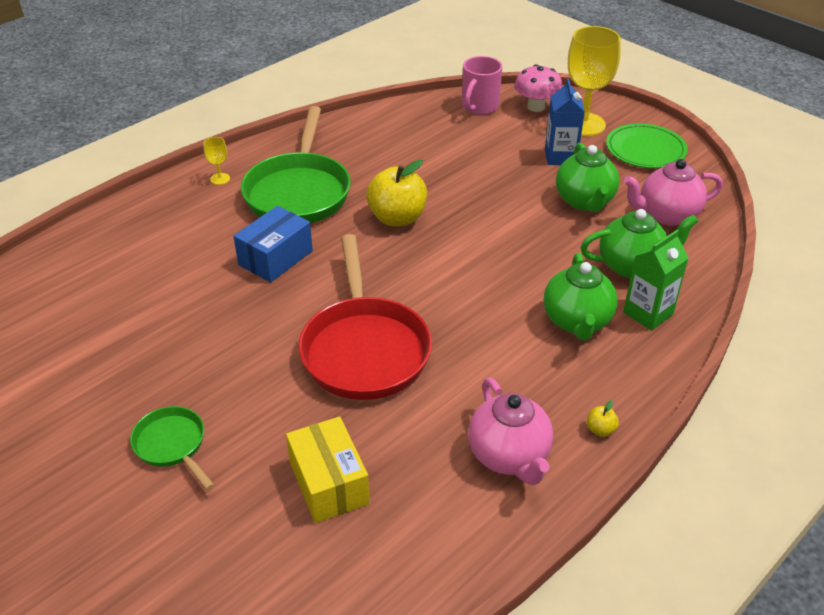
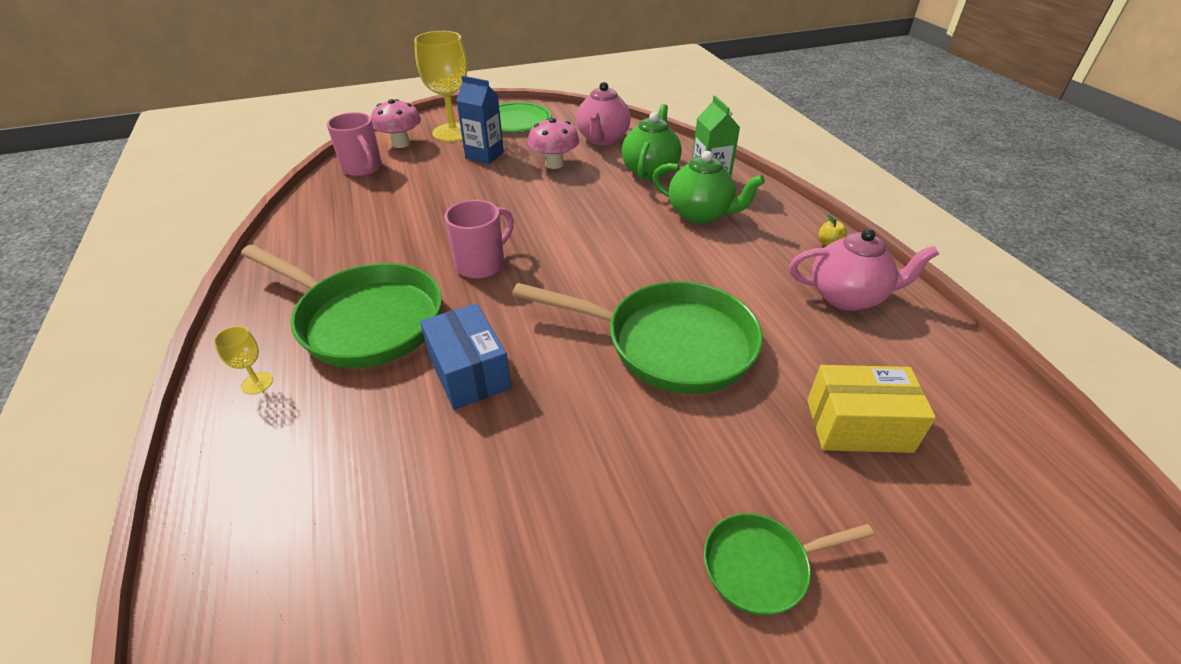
camera: 65 degrees left, 0 degrees up
(364, 349) = (669, 343): red pan -> green pan
(397, 218) = (482, 264): yellow apple -> pink mug
(584, 201) = (554, 164): green teapot -> pink mushroom

